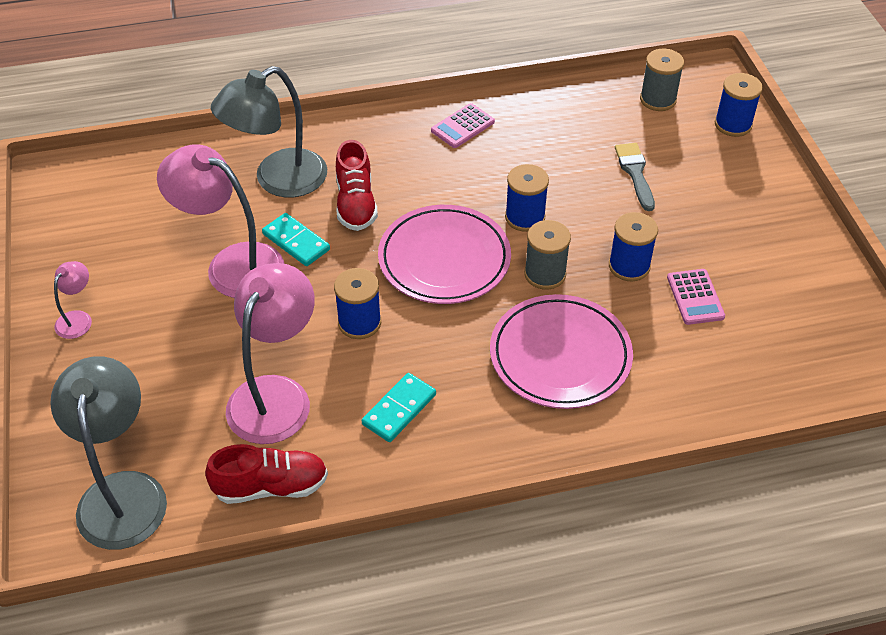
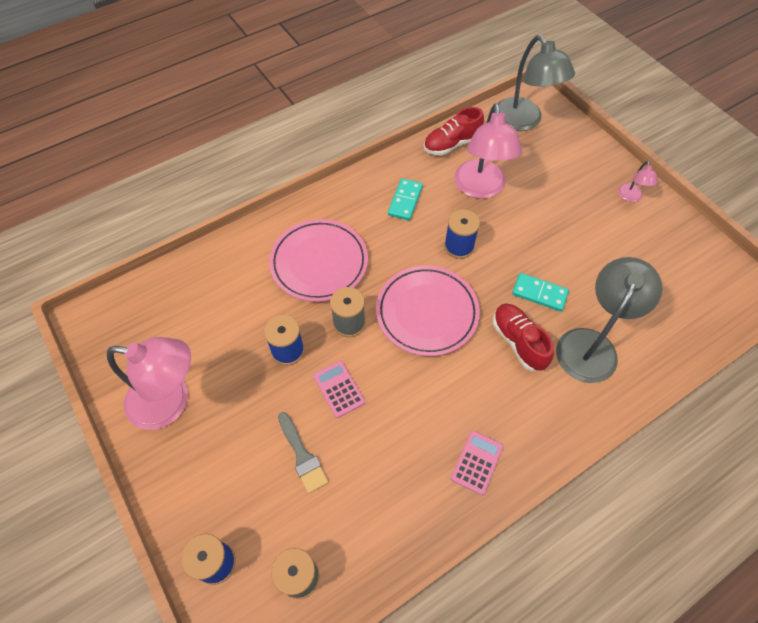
camera: 160 degrees right, 10 degrees up
(232, 264) = (569, 262): pink lamp -> pink lamp (170, 402)
(525, 217) = (382, 372): blue spool -> none
(695, 297) = (233, 338): pink calculator -> pink calculator (339, 389)

